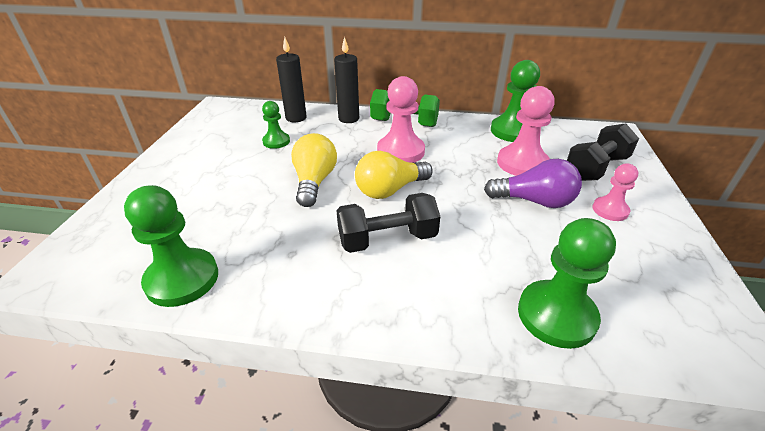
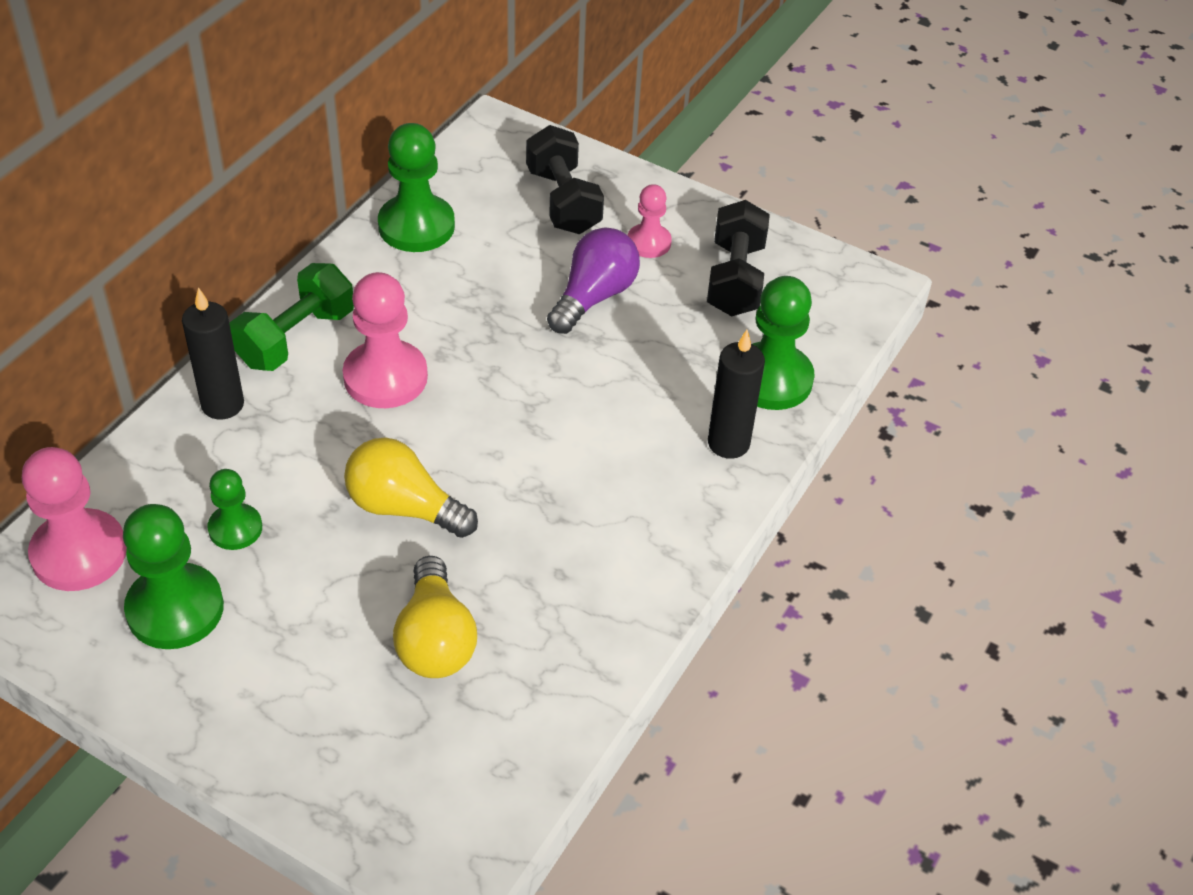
camera: 70 degrees left, 10 degrees up
(182, 279) = (548, 699): green pawn -> green pawn (175, 609)
(296, 118) = (159, 479): black candle -> black candle (728, 443)
(387, 239) = (586, 468): black dumbbell -> black dumbbell (735, 279)
(390, 190) = (481, 428): yellow light bulb -> yellow light bulb (435, 639)
(522, 163) = (506, 263): pink pawn -> pink pawn (79, 553)

